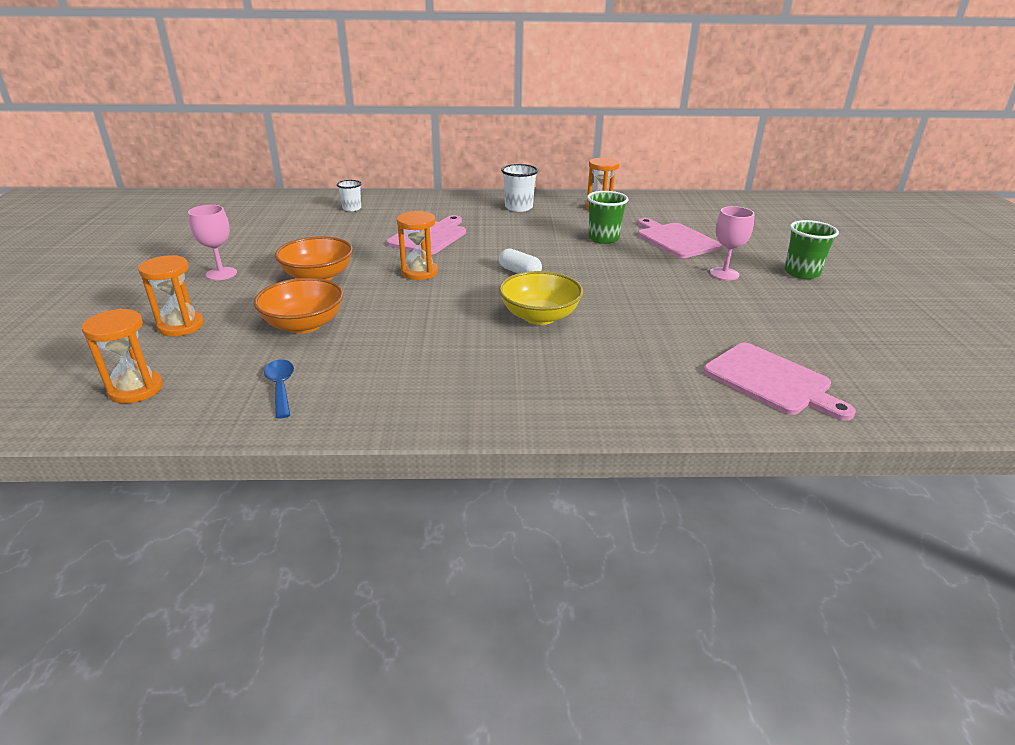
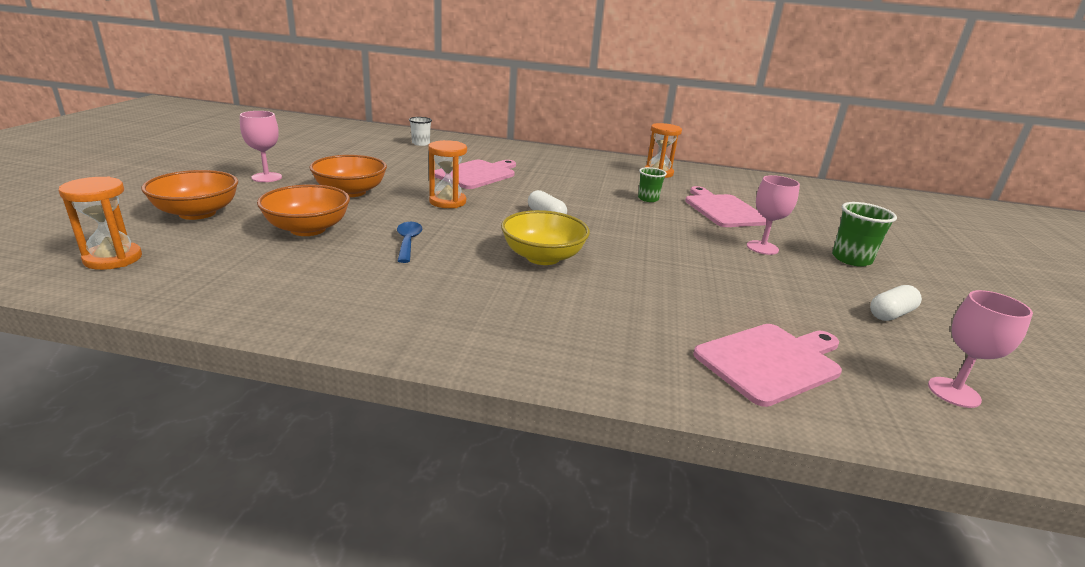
camera: 10 degrees right, 5 degrees down
(181, 326) = (197, 213): orange hourglass -> orange bowl
(281, 387) = (245, 279): blue spoon -> blue spoon (408, 242)
(518, 207) = (577, 162): white cup -> none
(603, 238) = (648, 199): green cup -> green cup, size x0.66
(771, 381) = (771, 361): pink cutting board -> pink cutting board turned 90 degrees counterclockwise
(849, 320) = (891, 314): none -> white capsule
(915, 381) = (953, 392): none -> pink goblet

